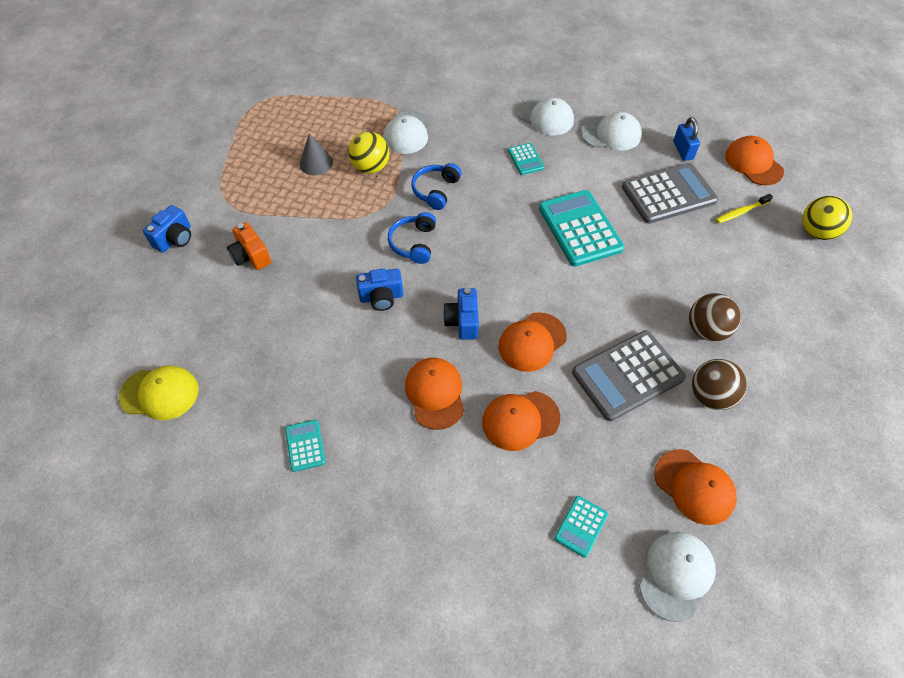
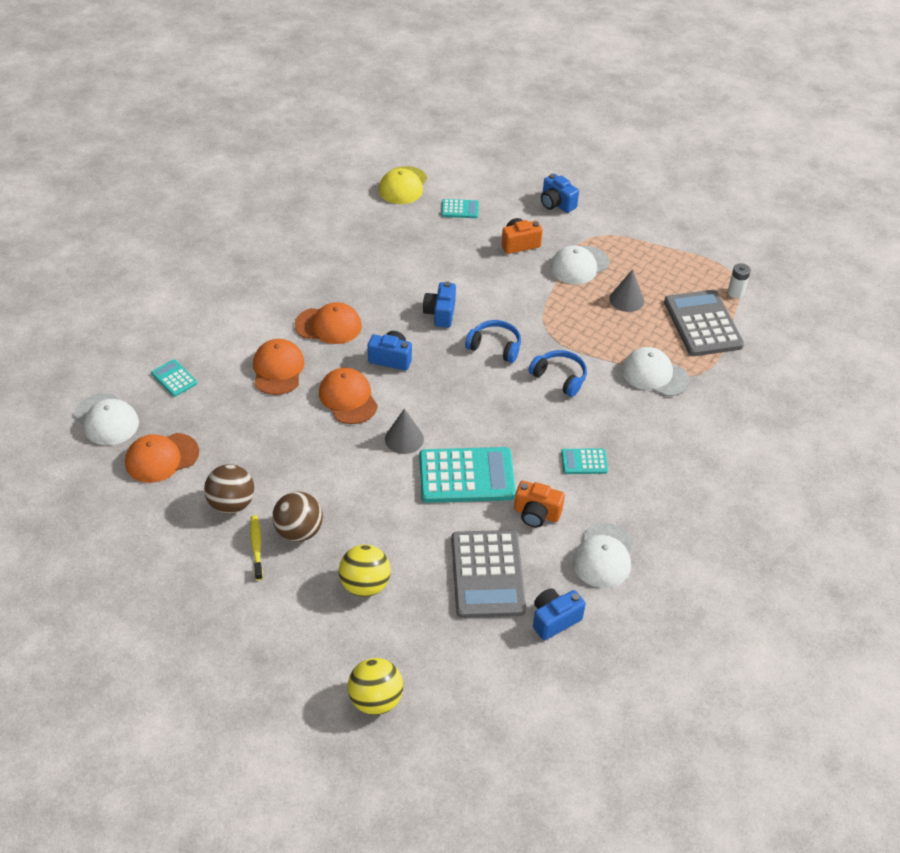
camera: 105 degrees right, 10 degrees down
(285, 97) = (735, 292): none -> white battery
(305, 445) = (321, 249): turquoise calculator -> turquoise calculator (460, 209)
(371, 167) = (608, 337): yellow ball -> yellow ball (365, 585)
(545, 117) = (651, 501): white cap -> white cap (579, 265)
(561, 282) = (404, 439): none -> grey cone
(594, 177) = (536, 514): none -> orange camera
(627, 375) = (282, 452): grey calculator -> grey calculator (702, 324)
(683, 150) = (554, 620): blue padlock -> blue camera
(741, 212) = (435, 635): yellow toothbrush -> yellow toothbrush (256, 546)
(753, 163) = (508, 688): orange cap -> none

